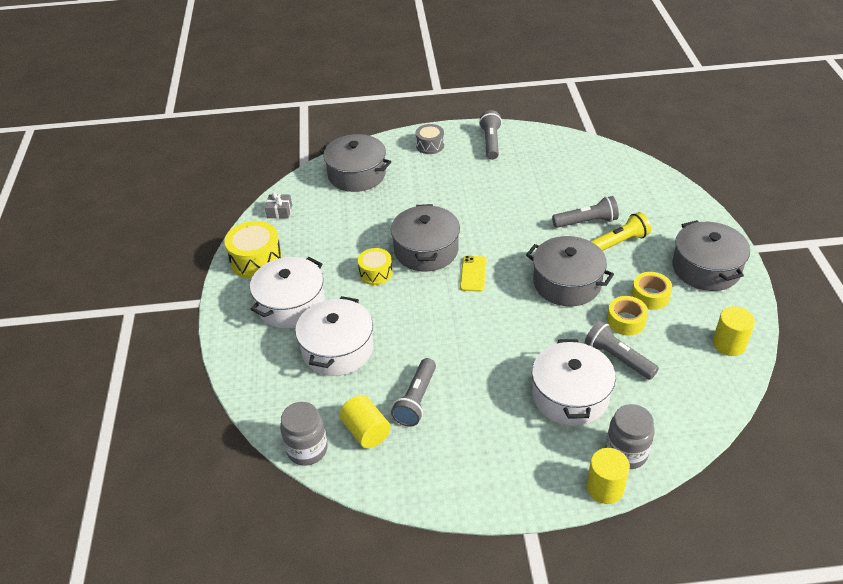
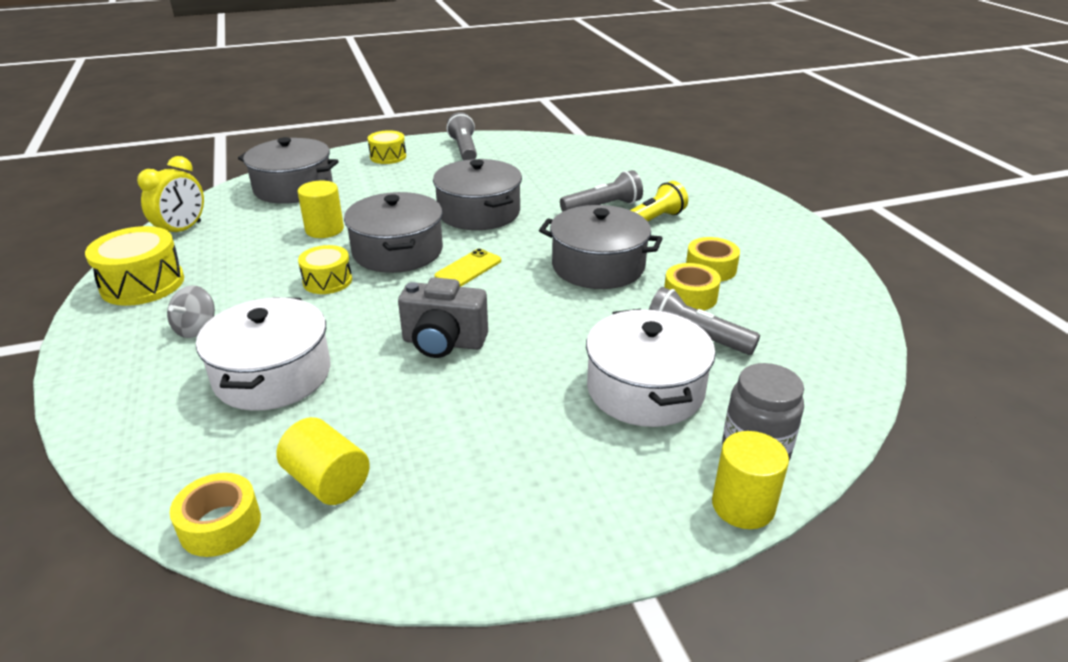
camera: 15 degrees left, 10 degrees down
(279, 211) = (182, 230): grey gift -> yellow clock
(291, 304) = (196, 329): white pot -> grey spinning top
(307, 449) = (220, 525): grey jar -> yellow tape
(416, 400) = (408, 425): grey flashlight -> none
(430, 145) = (388, 157): grey drum -> yellow drum
(446, 338) = (443, 343): none -> grey camera
(473, 274) = (468, 269): yellow phone -> yellow phone turned 45 degrees clockwise
(706, 268) = (767, 236): grey pot -> grey pot (479, 212)
(729, 344) = (833, 306): yellow cylinder -> yellow cylinder (324, 229)

